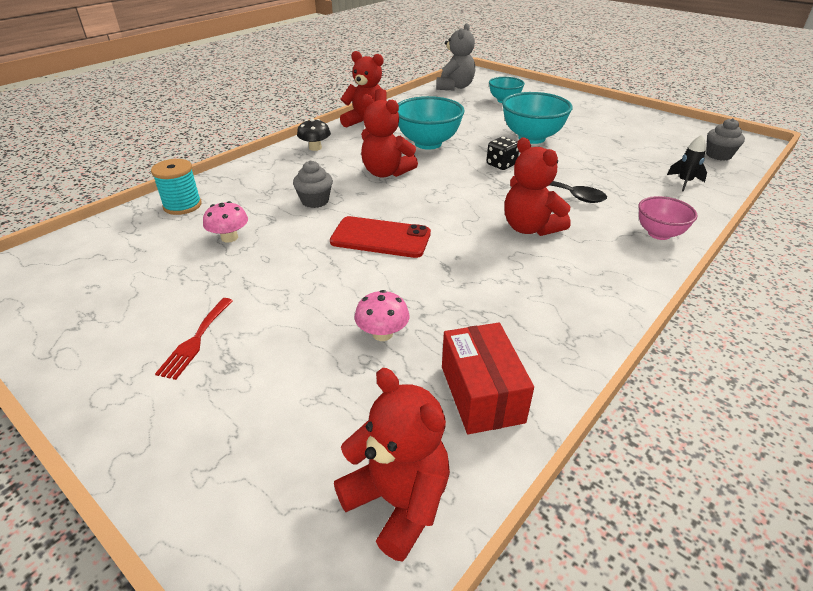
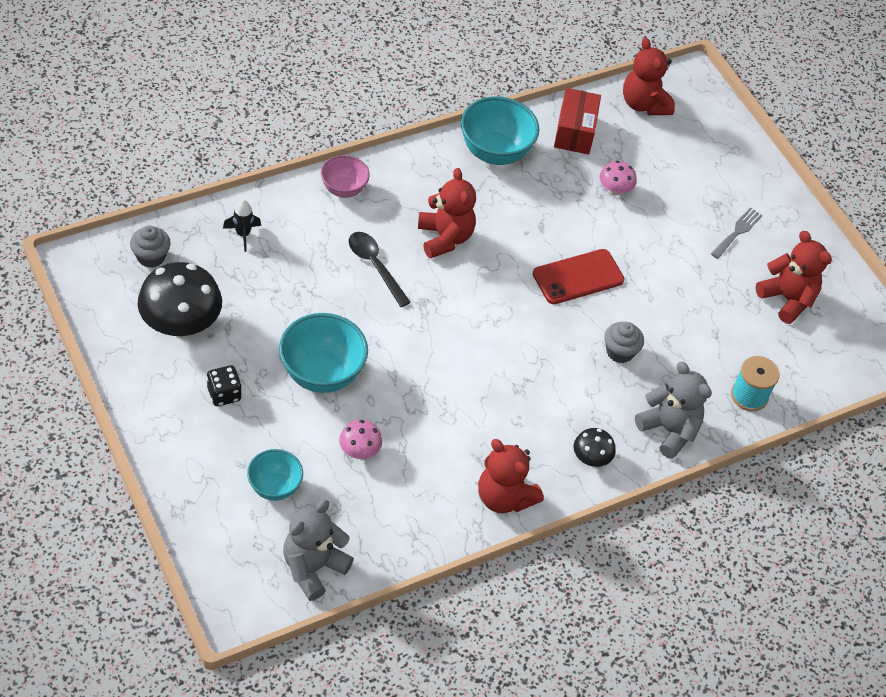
camera: 165 degrees left, 15 degrees up
(195, 340) = (737, 232): red fork -> grey fork
(229, 237) = (707, 328): pink mushroom -> pink mushroom (359, 450)
(256, 172) = (669, 430): none -> grey teddy bear
(380, 238) = (578, 277): red phone -> red phone turned 60 degrees counterclockwise
(386, 173) = (530, 372): red teddy bear -> red teddy bear (787, 299)
(428, 143) = (453, 413): turquoise bowl -> turquoise bowl (495, 152)
(501, 165) = (399, 336): black dice -> black dice (224, 394)
(646, 135) = (181, 324): none -> black mushroom

